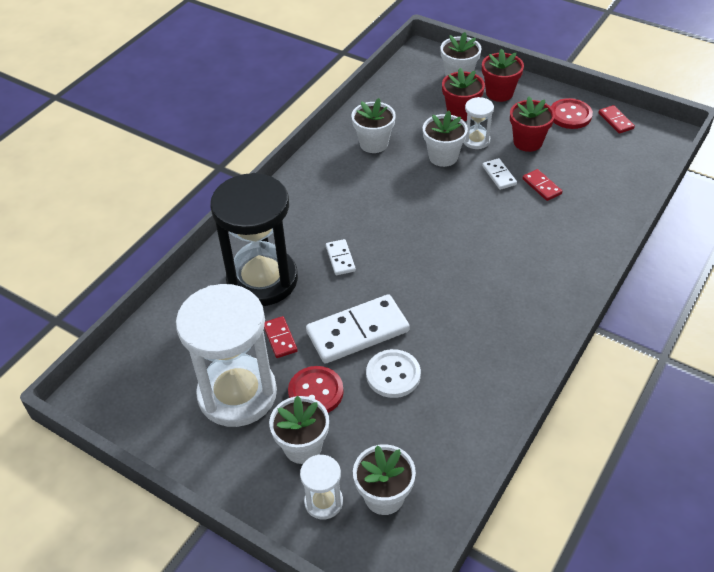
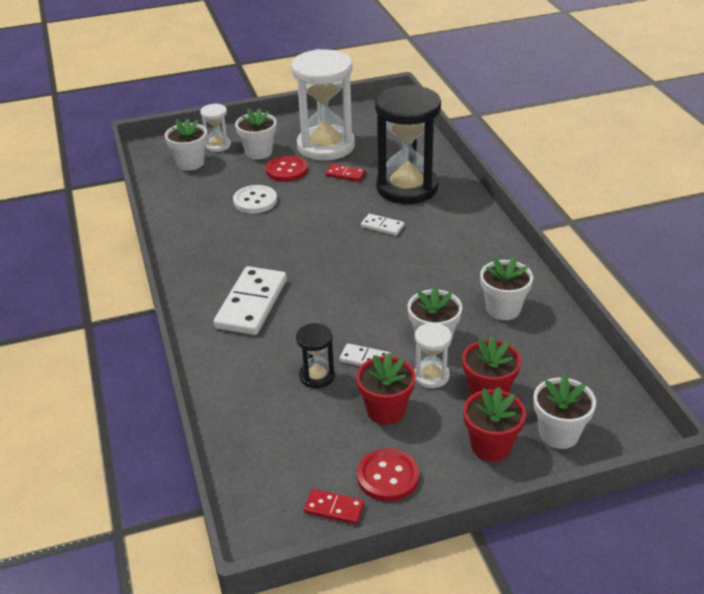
camera: 130 degrees right, 10 degrees down
(357, 331) = (307, 204): white domino -> white domino (252, 304)
(541, 186) = (317, 376): red domino -> black hourglass

